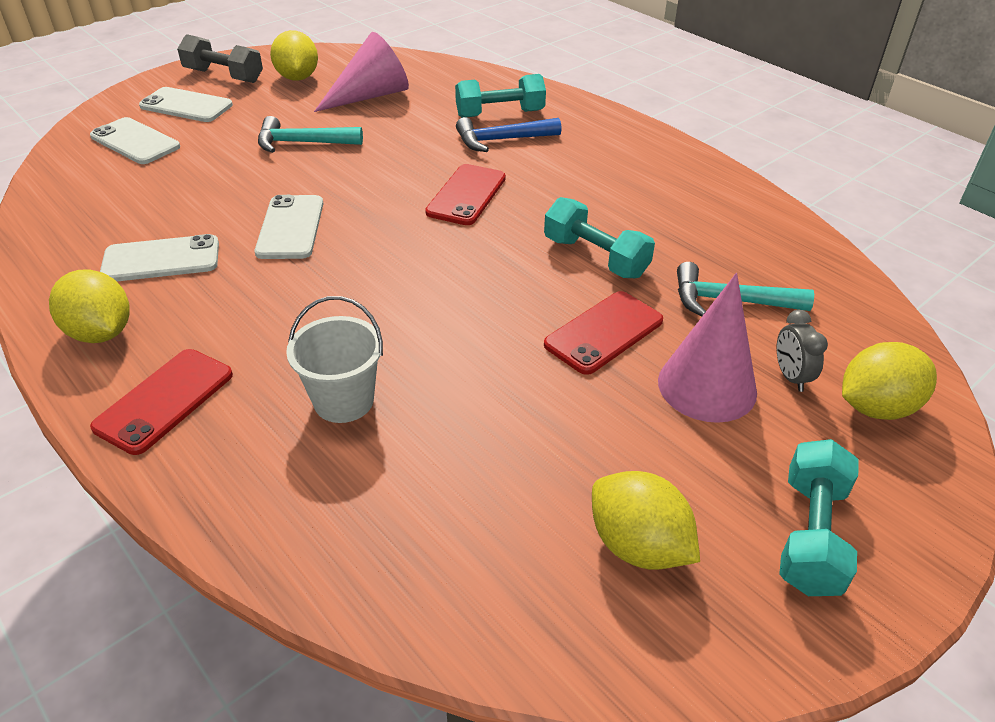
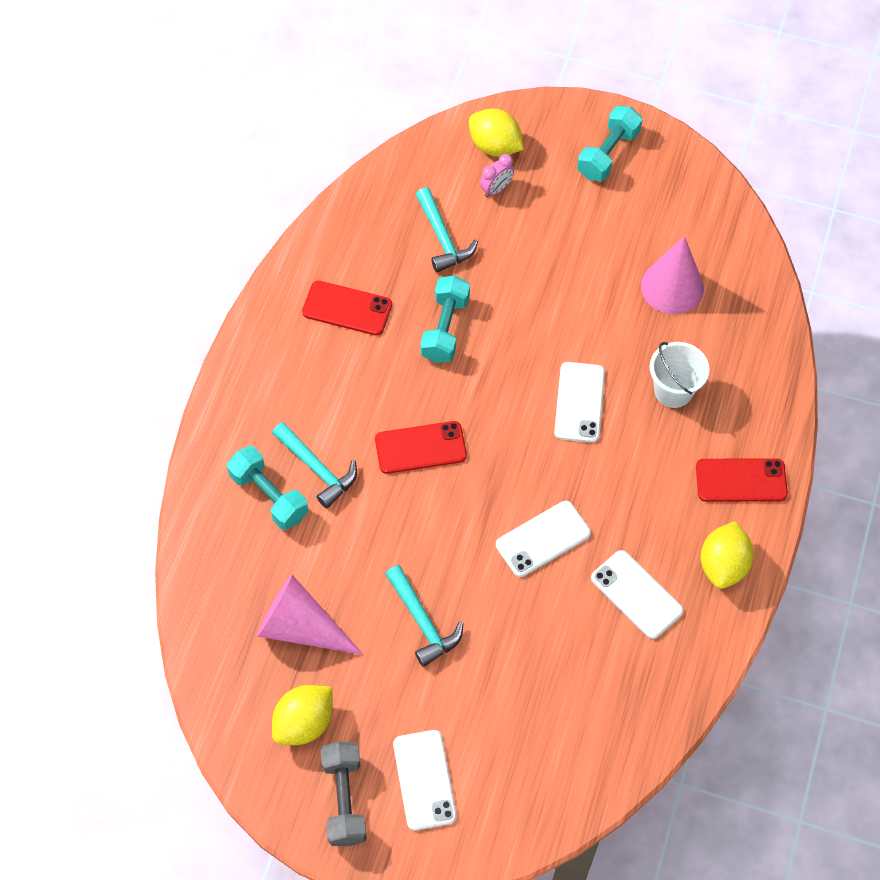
camera: 120 degrees left, 20 degrees up
(135, 142) = (512, 764): white phone -> white phone (579, 402)
(501, 140) = (317, 469): blue hammer -> turquoise hammer
(604, 333) = (521, 291): red phone -> red phone (347, 308)
(638, 546) = (665, 216): yellow lemon -> none
(707, 386) = (533, 225): pink cone -> pink cone (672, 287)
(790, 377) = (496, 189): grey clock -> pink clock
(811, 535) = (608, 154): turquoise dumbbell -> turquoise dumbbell turned 45 degrees counterclockwise

